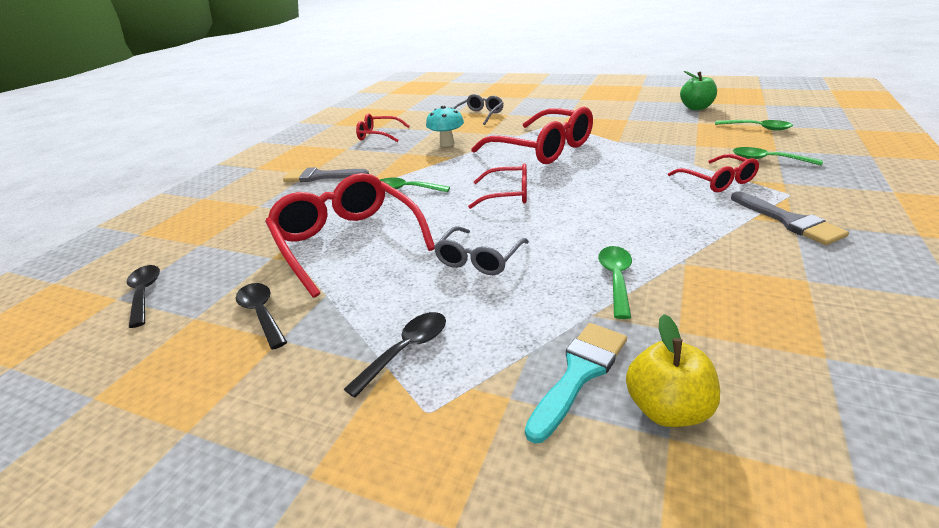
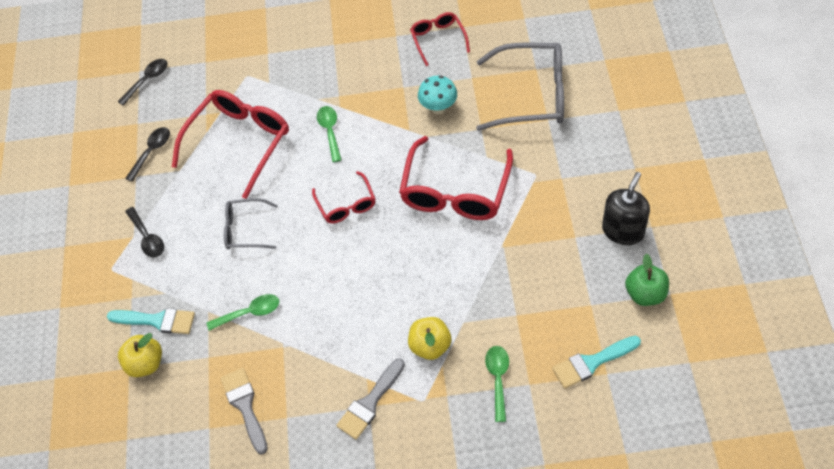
camera: 65 degrees right, 25 degrees up
(321, 176) = (330, 57): grey brush -> grey brush (245, 406)
(406, 350) = (147, 238): black spoon -> black spoon turned 45 degrees clockwise
(479, 115) = (532, 95): grey glasses -> grey glasses, size x1.83
(633, 107) = (623, 230): none -> black soap dispenser
(717, 181) = (430, 346): red glasses -> yellow apple
(758, 128) = (592, 362): green spoon -> turquoise brush

